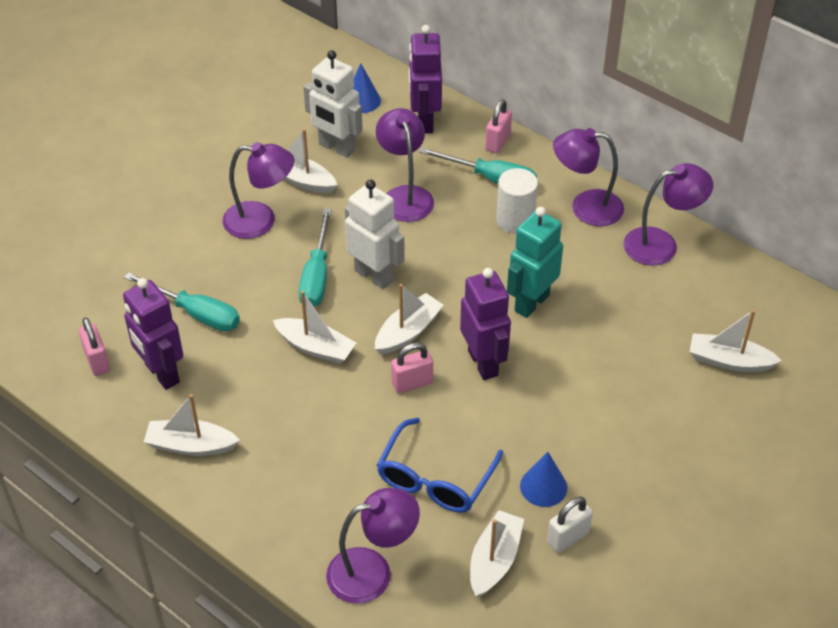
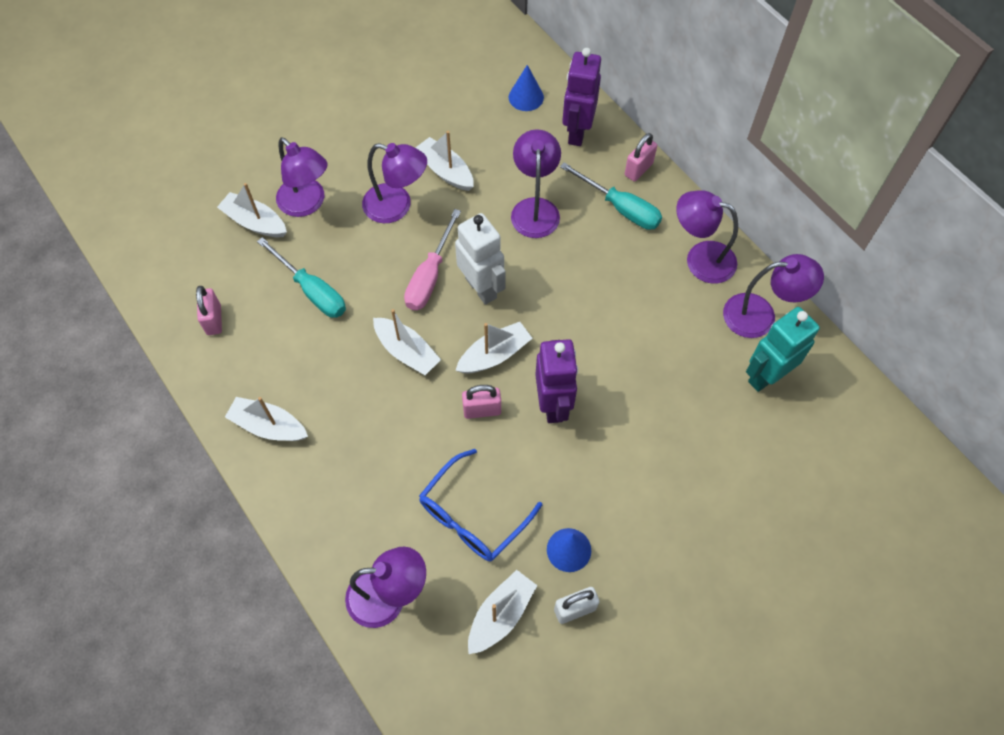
camera: 15 degrees right, 15 degrees up
(161, 374) = (265, 346): purple robot -> none
(164, 236) = (307, 204): none -> purple lamp
(316, 276) = (430, 276): turquoise screwdriver -> pink screwdriver
(336, 147) = (487, 143): white robot -> none
(515, 220) = (629, 258): white cylinder -> none
(531, 302) = (617, 350): turquoise robot -> turquoise robot (766, 376)
(729, 361) = (786, 459): white boat -> white boat (255, 222)

